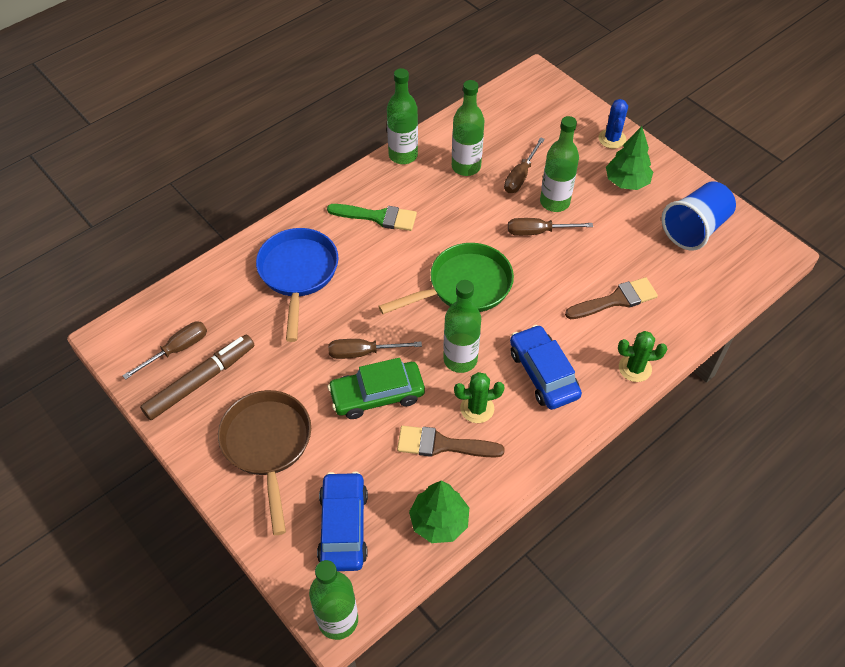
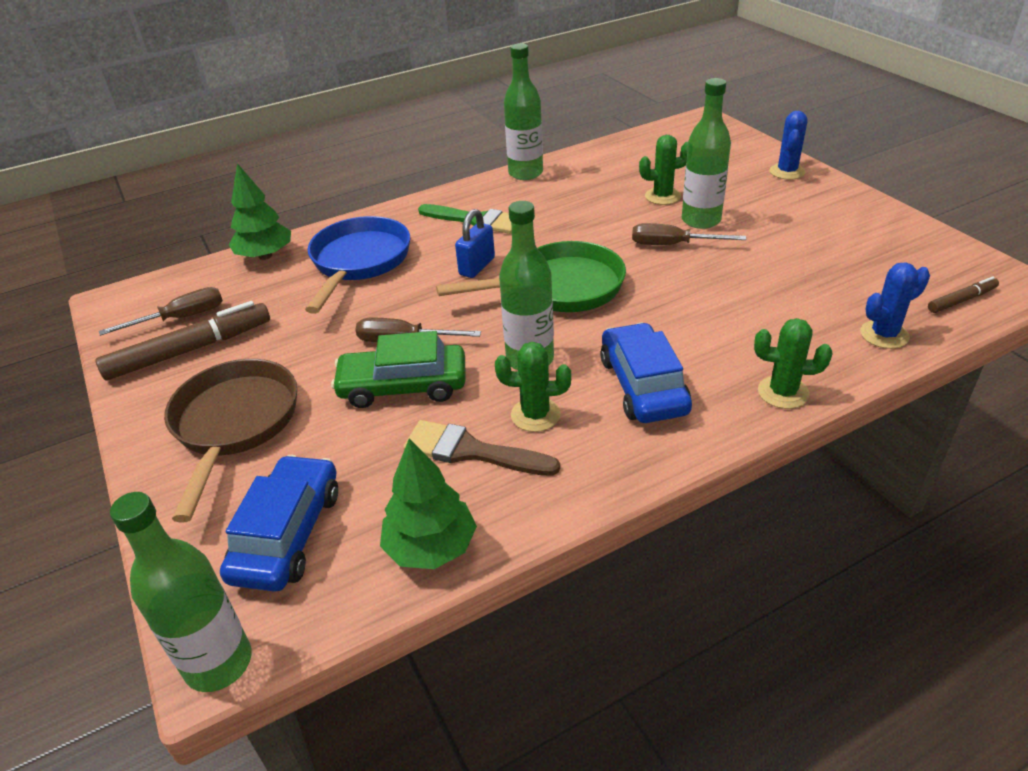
camera: 15 degrees right, 15 degrees down
(394, 269) = (477, 266): none -> blue padlock
(466, 167) = (597, 185): green bottle -> none
(520, 176) = (662, 196): brown screwdriver -> green cactus
(616, 300) = (767, 317): brown brush -> none
(626, 182) = (800, 208): green tree -> green tree (265, 256)
(694, 229) = (891, 255): blue cup -> none
(694, 308) = (884, 335): none -> blue cactus
(742, 270) = (961, 300): none -> brown marker

